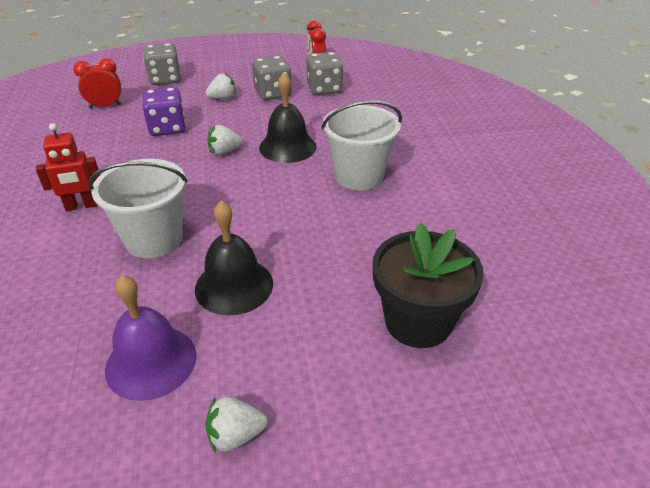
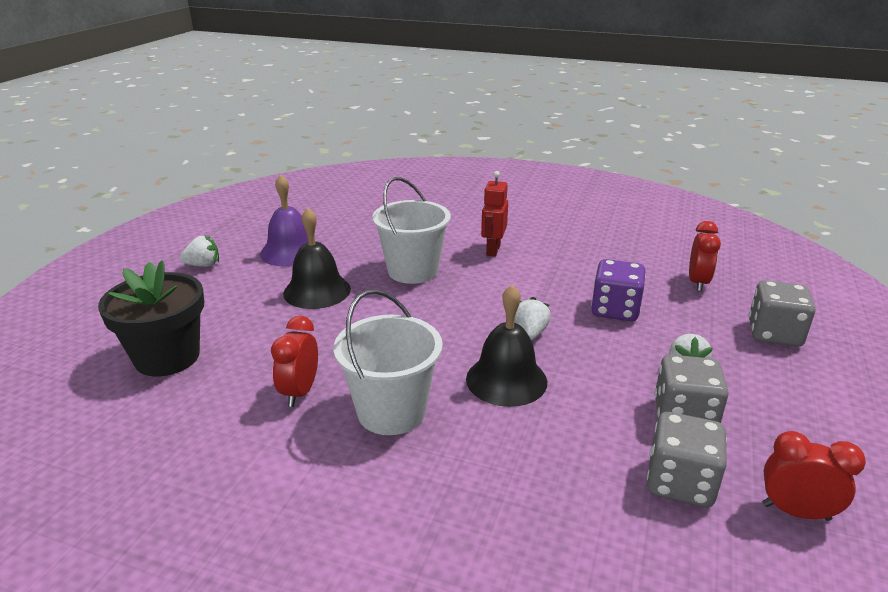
camera: 120 degrees right, 10 degrees down
(235, 435) = (203, 265): white strawberry -> white strawberry turned 60 degrees clockwise
(380, 220) = (300, 392): none -> red clock

